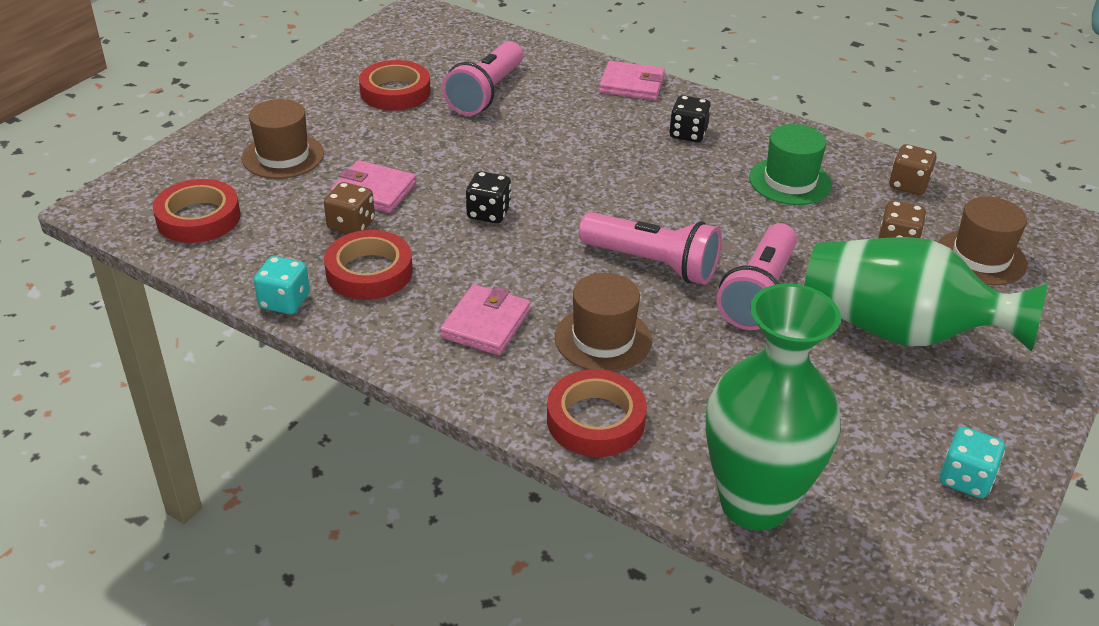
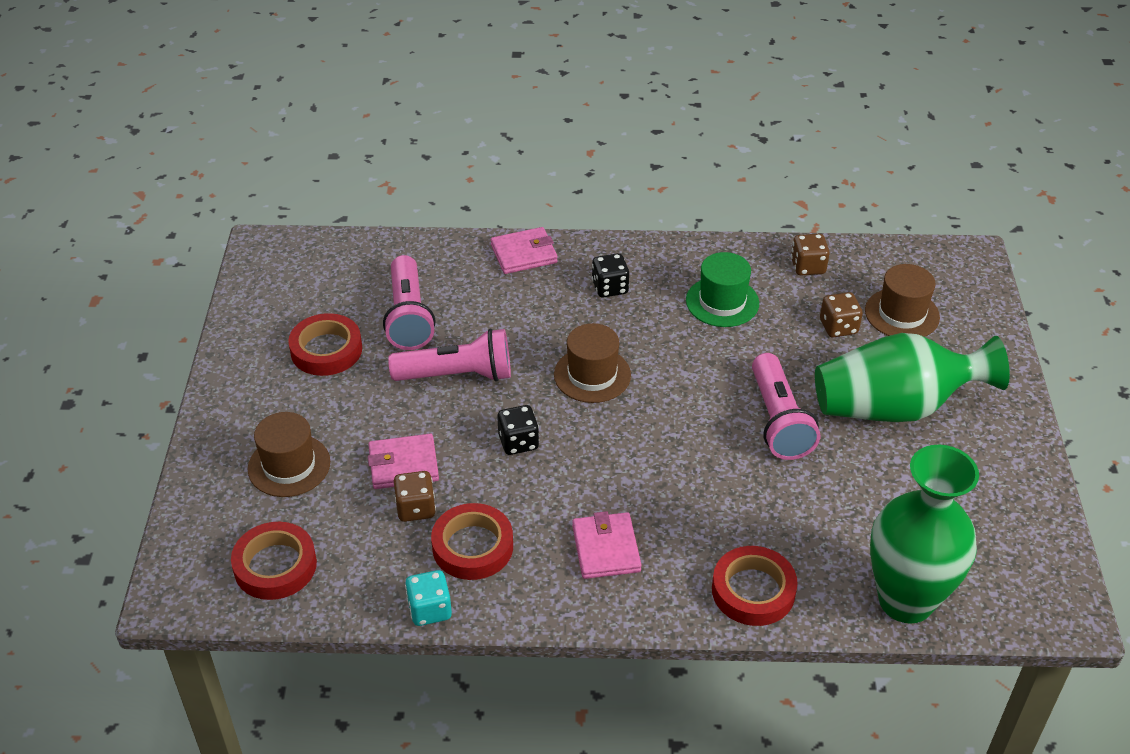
camera: 30 degrees left, 5 degrees up
(603, 339) = (702, 518): brown hat -> brown hat (592, 375)
(652, 264) = (683, 430): pink flashlight -> pink flashlight (457, 375)
(965, 479) = (1016, 510): turquoise dice -> none

